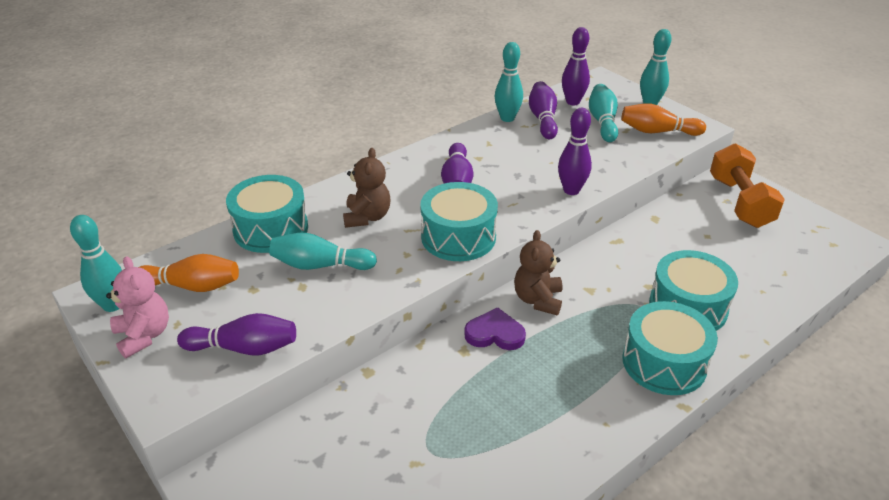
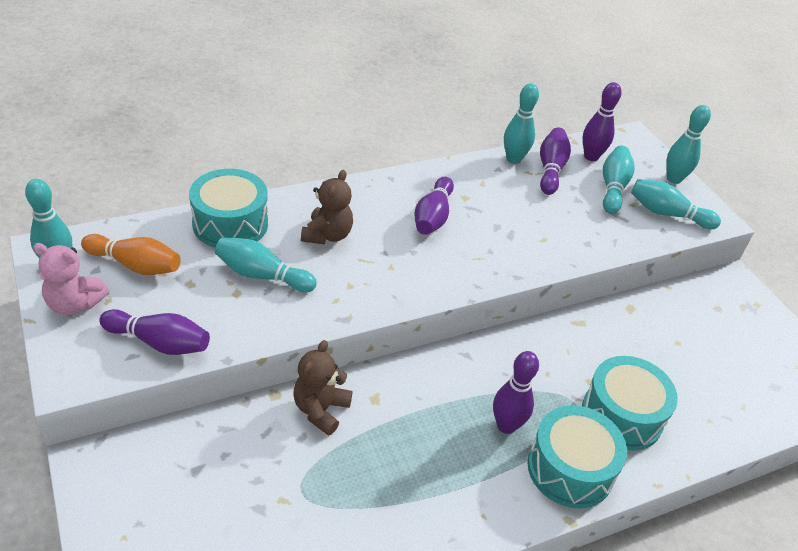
camera: 10 degrees right, 5 degrees up
(144, 335) = (75, 304): pink teddy bear -> pink teddy bear turned 120 degrees clockwise
(458, 237) = (408, 280): turquoise drum -> none
(495, 333) = (412, 389): purple heart -> none
(538, 299) = (470, 365): brown teddy bear -> brown teddy bear (320, 409)
(571, 190) = (545, 258): purple bowling pin -> purple bowling pin (506, 425)
(657, 131) = (667, 214): orange bowling pin -> turquoise bowling pin
(739, 202) = (730, 313): orange dumbbell -> none

